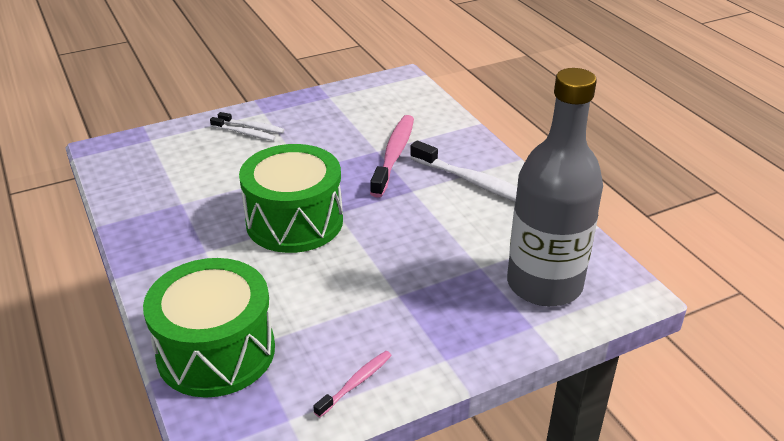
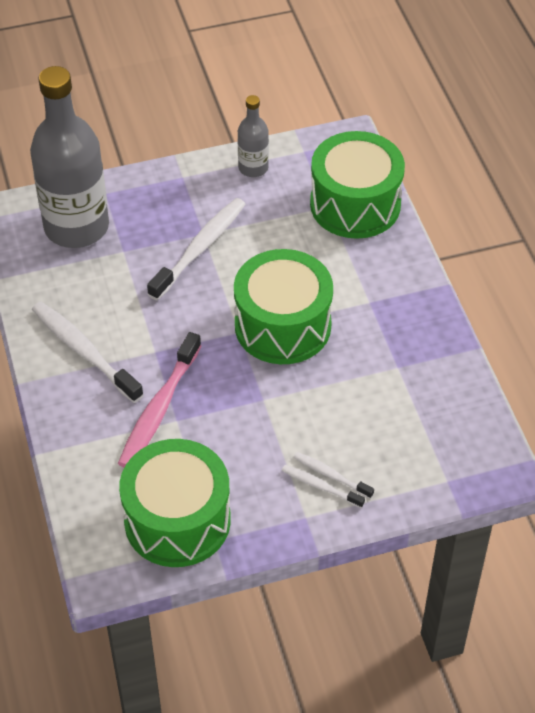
camera: 170 degrees left, 15 degrees up
(355, 383) = (253, 168): pink toothbrush -> grey bottle
(358, 102) = (177, 520): none -> green drum
(397, 279) = (199, 249): none -> white toothbrush

